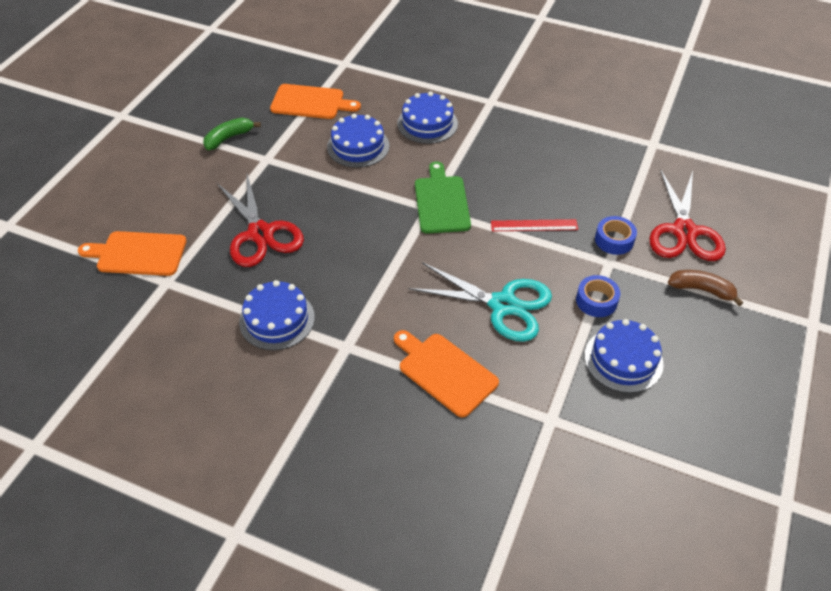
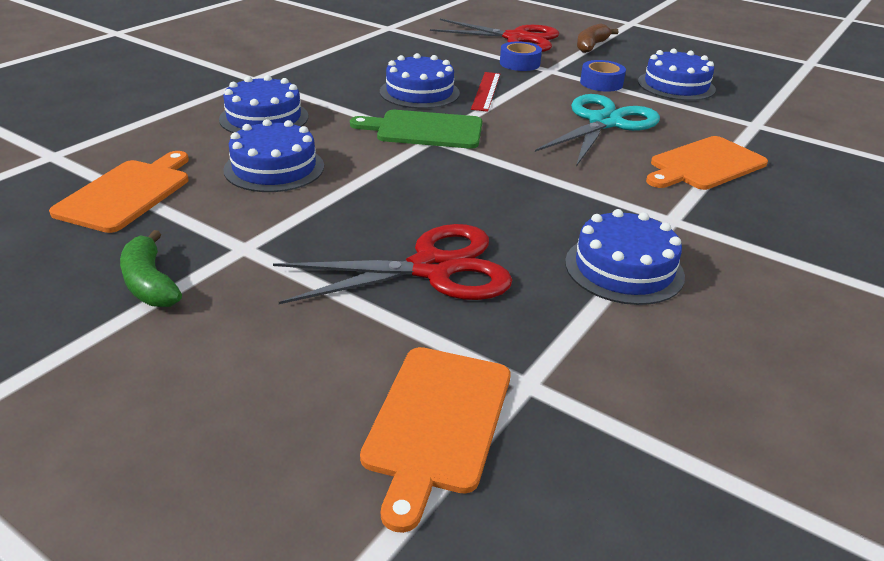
camera: 80 degrees left, 15 degrees down
(510, 188) = (419, 92): none -> blue cake

